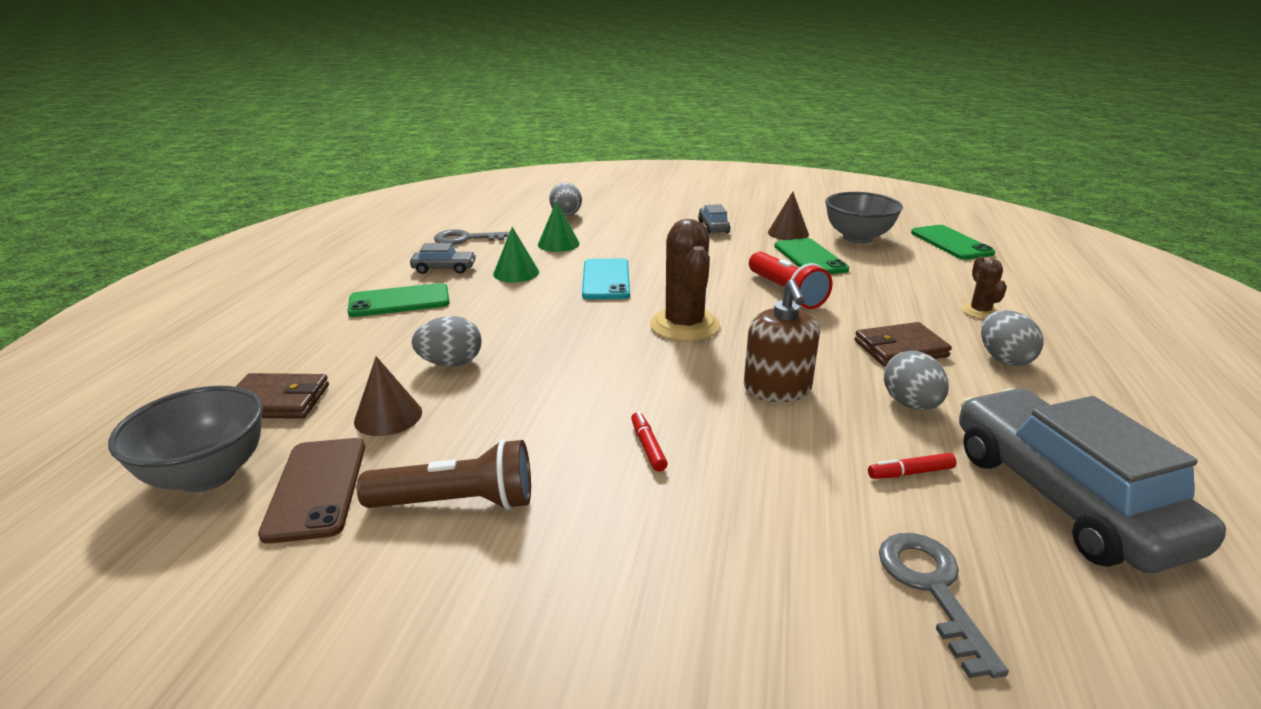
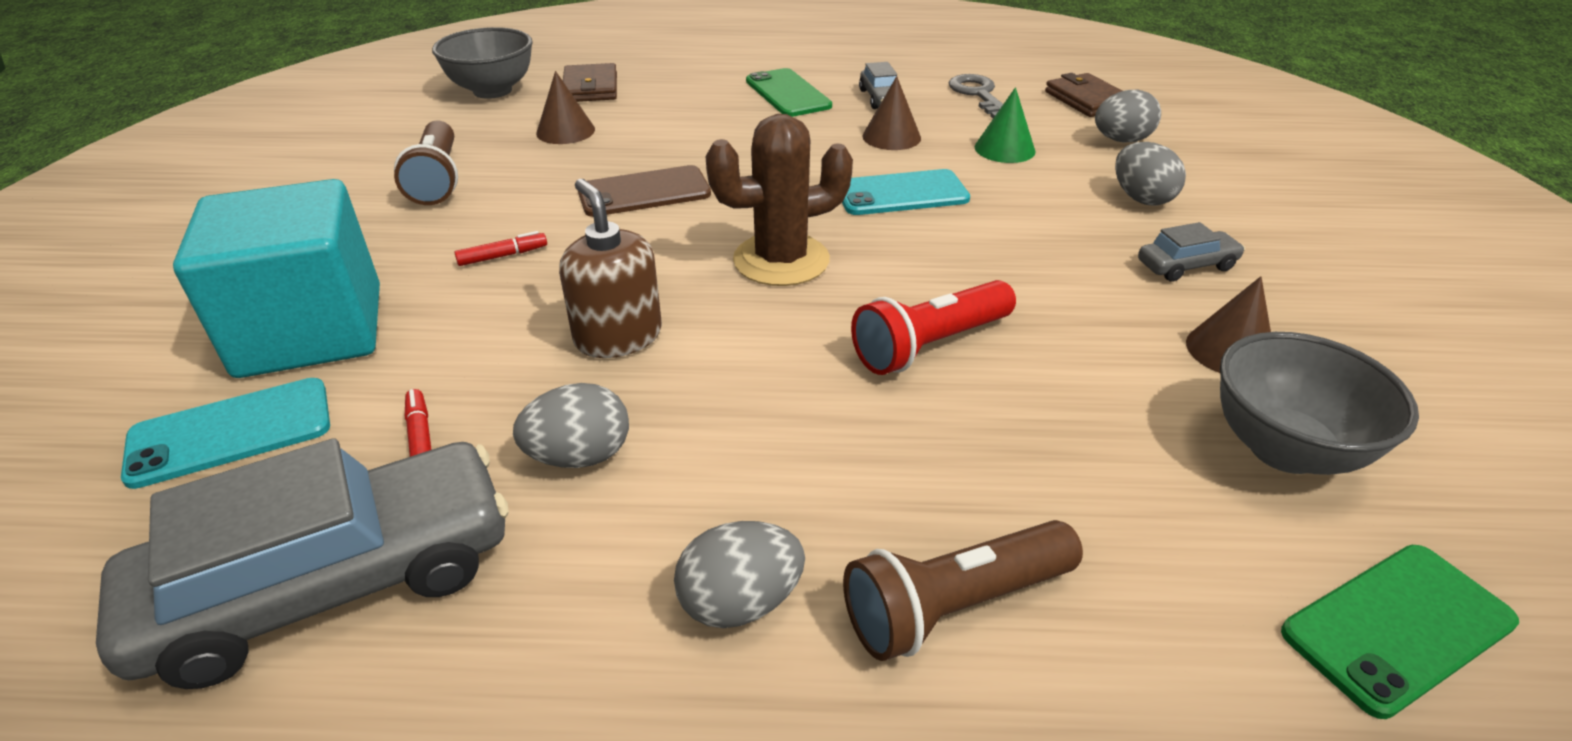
camera: 80 degrees right, 10 degrees up
(317, 488) = (469, 127): brown phone -> brown phone (644, 192)
(451, 363) = (660, 139): grey egg -> grey egg (1141, 198)
(516, 273) = (891, 137): green cone -> brown cone
(768, 561) = (311, 331): none -> turquoise cube
(777, 389) = (618, 336): brown soap dispenser -> brown soap dispenser turned 75 degrees clockwise
(810, 258) = (1110, 376): green phone -> none
(900, 349) = (754, 463): brown wallet -> brown wallet (1087, 100)
(932, 588) = (231, 432): grey key -> turquoise phone
(980, 311) = (954, 606): brown cactus -> brown flashlight

